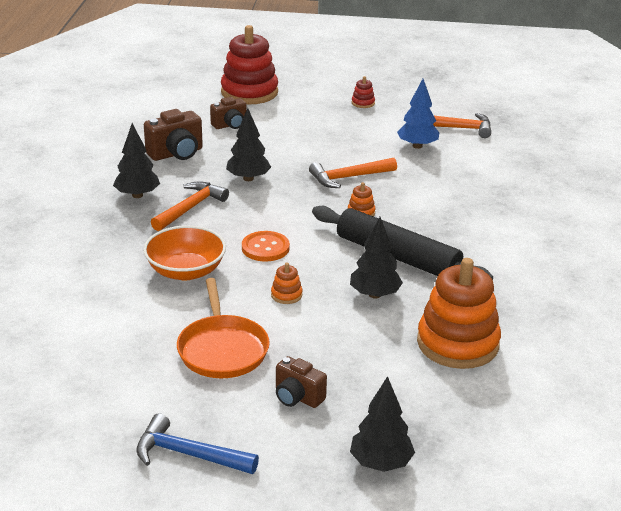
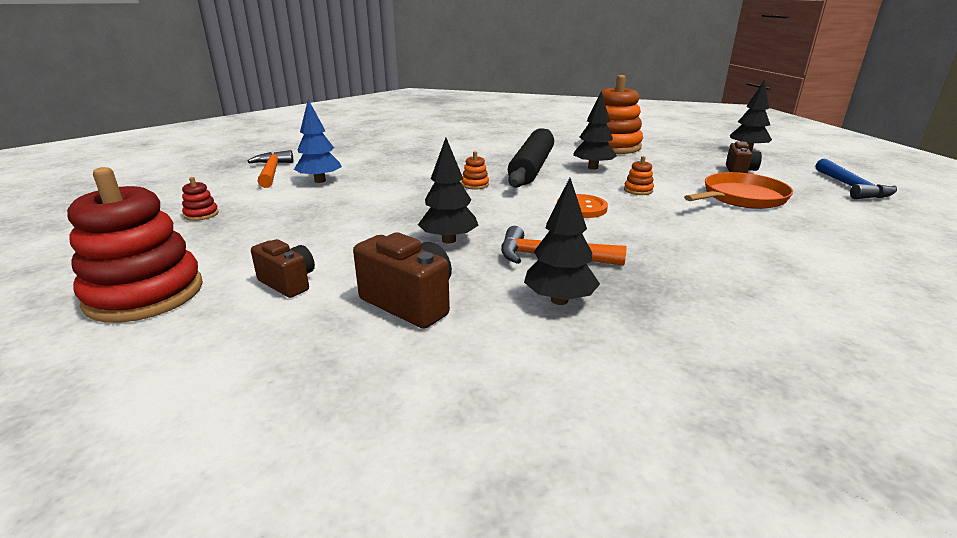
camera: 110 degrees left, 5 degrees down
(186, 271) = (670, 232): orange bowl -> none
(348, 177) = (409, 197): orange hammer -> none

